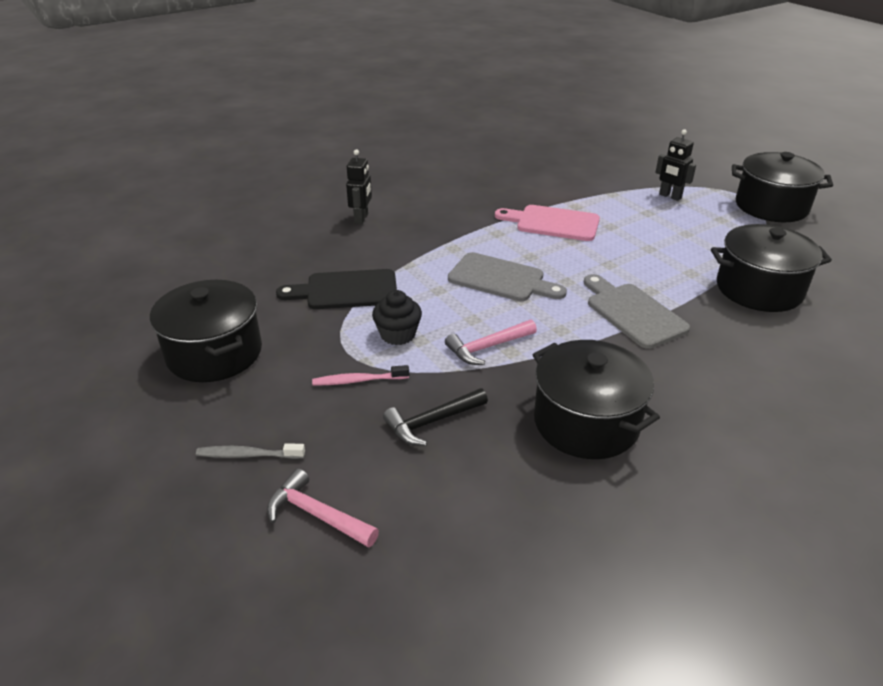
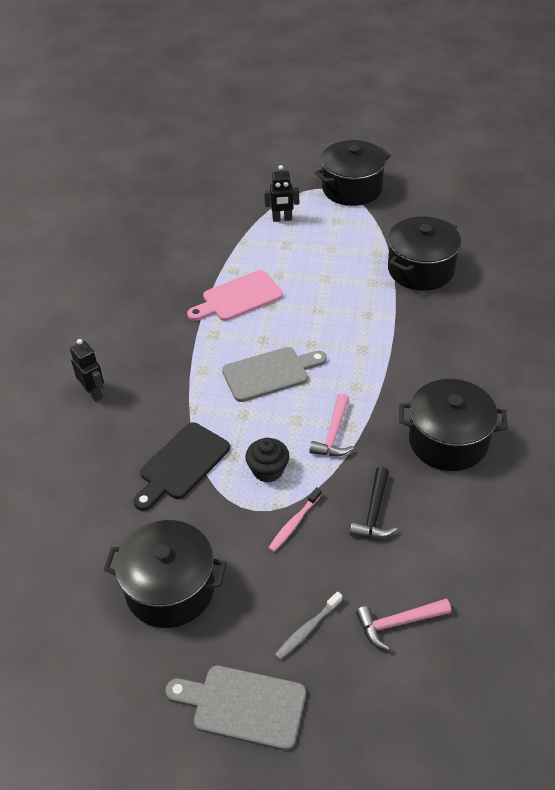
camera: 45 degrees left, 10 degrees up
(632, 313) = (378, 341): grey cutting board -> grey cutting board (243, 706)

